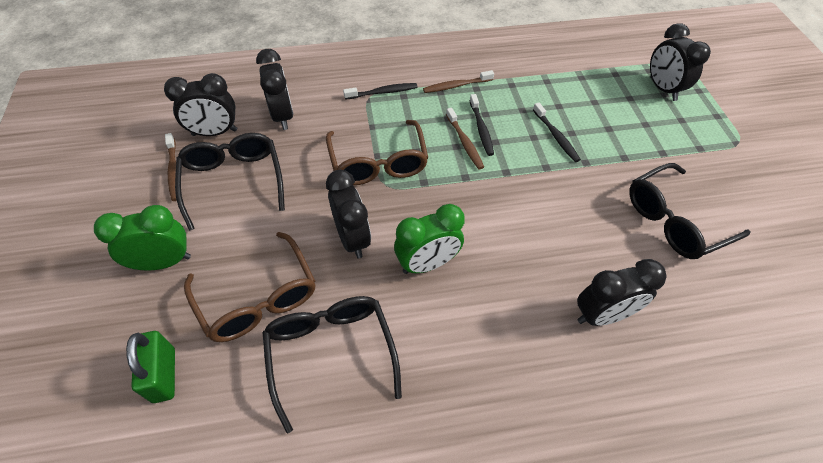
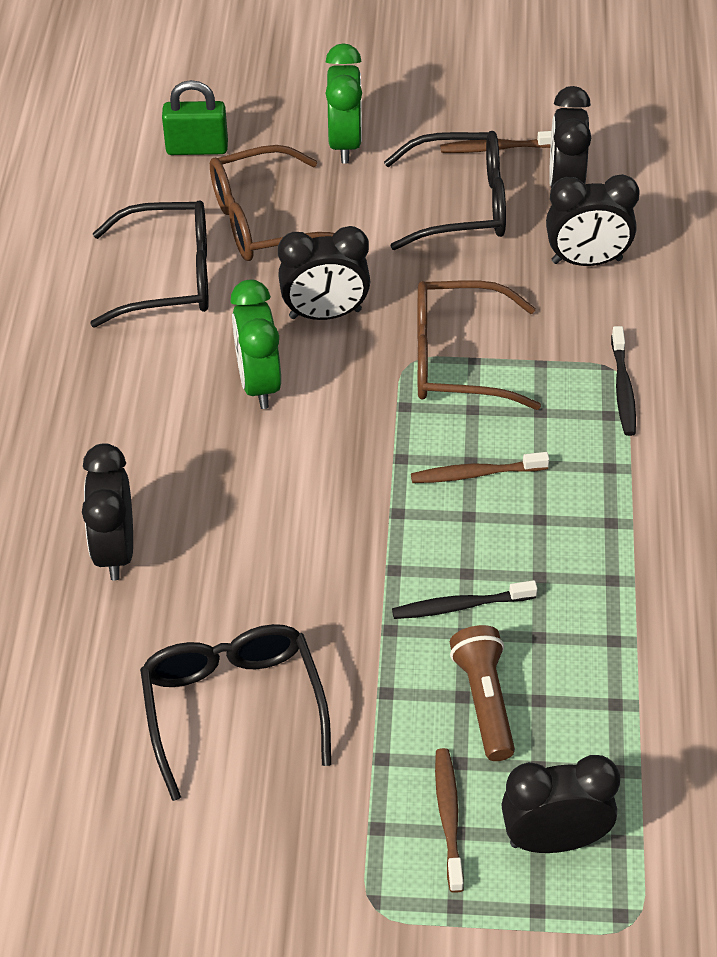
camera: 105 degrees right, 5 degrees down
(456, 86) = (623, 494): brown toothbrush -> brown toothbrush (448, 817)
(481, 129) = (503, 504): black toothbrush -> none
(607, 120) = (484, 701): none -> brown flashlight

